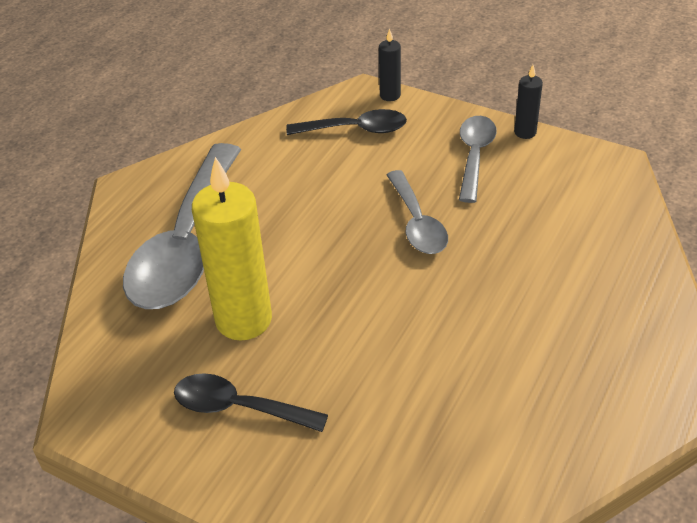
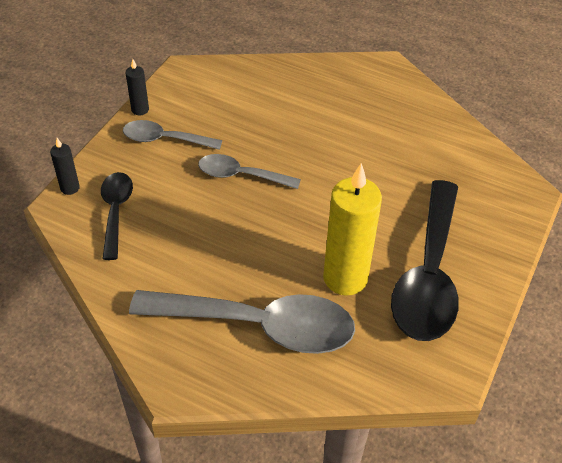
camera: 95 degrees left, 5 degrees up
(238, 407) = (428, 275): black spoon -> black spoon, size x1.88
(417, 223) = (241, 175): grey spoon -> grey spoon turned 150 degrees counterclockwise

